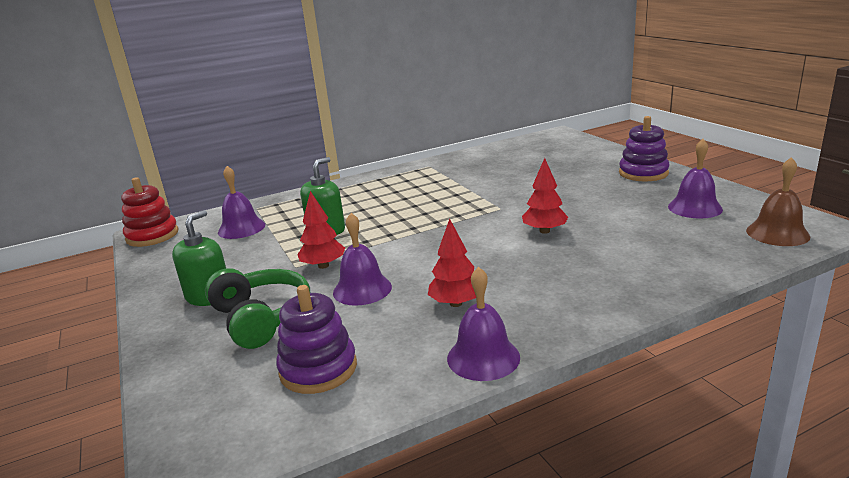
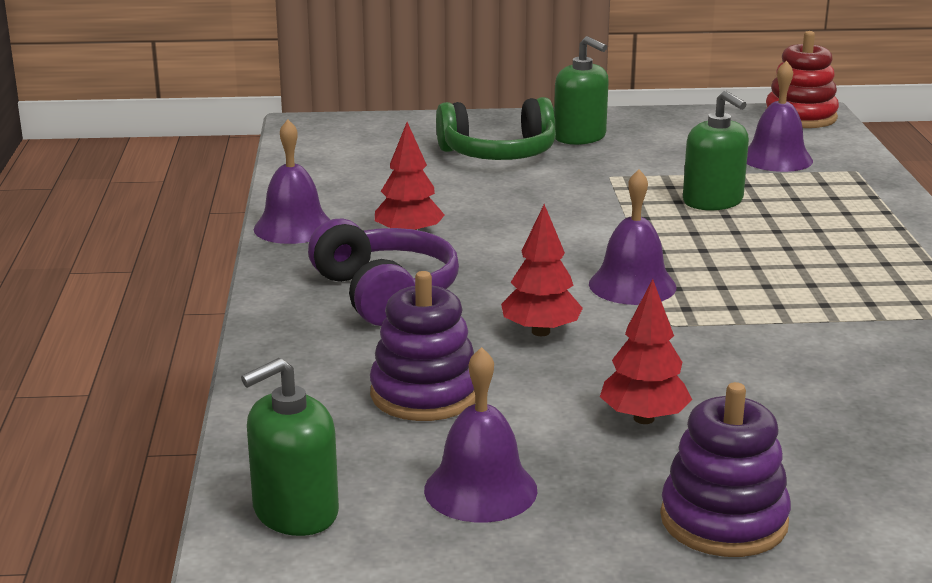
camera: 110 degrees right, 0 degrees up
(318, 369) = (373, 167): purple stacking toy -> purple stacking toy (425, 394)
(323, 265) = (594, 189): red tree -> red tree (644, 418)
(362, 289) = (504, 199): purple bell -> purple bell (632, 285)
(552, 282) = (384, 293): none -> purple headphones
(777, 233) = (295, 512): brown bell -> green soap dispenser

